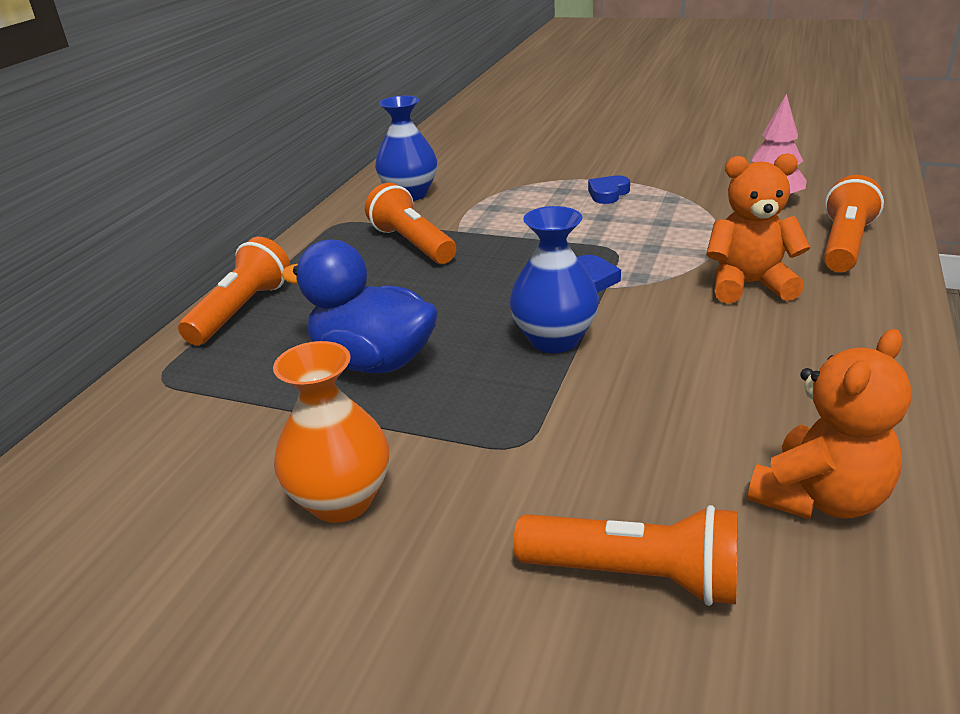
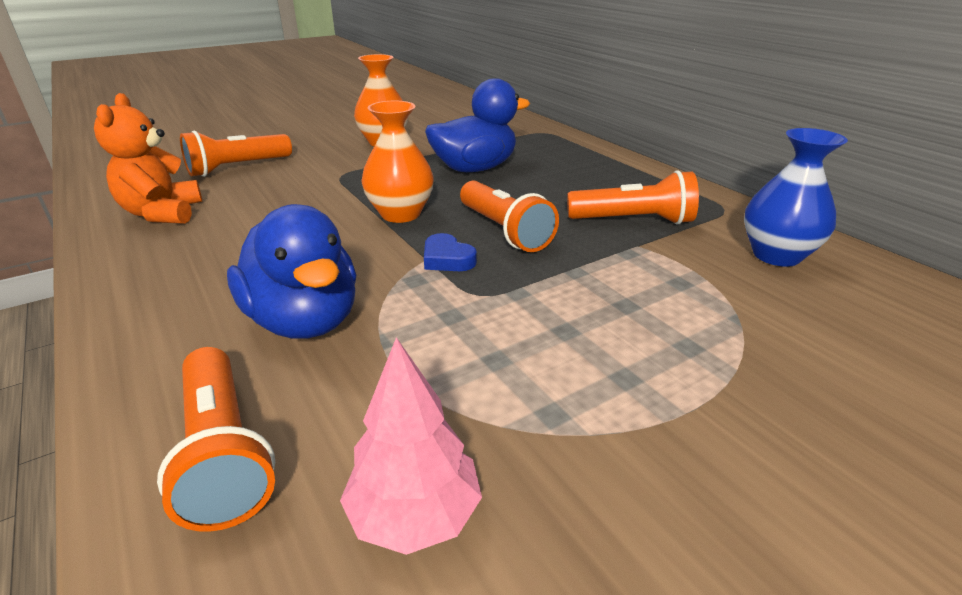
camera: 125 degrees right, 0 degrees up
(242, 310) = (596, 155): orange flashlight -> orange flashlight (504, 231)
(554, 340) = (400, 214): blue vase -> orange vase
(608, 194) = (636, 374): blue heart -> none
(749, 285) = (304, 320): orange teddy bear -> blue duck

